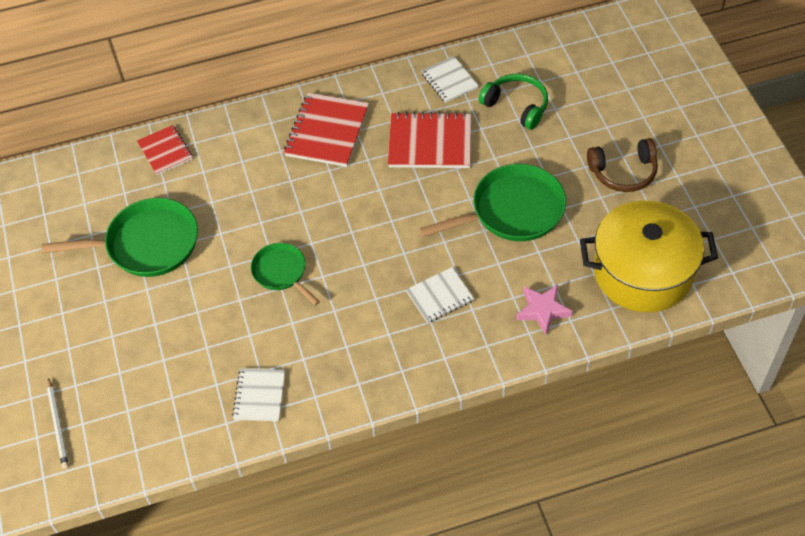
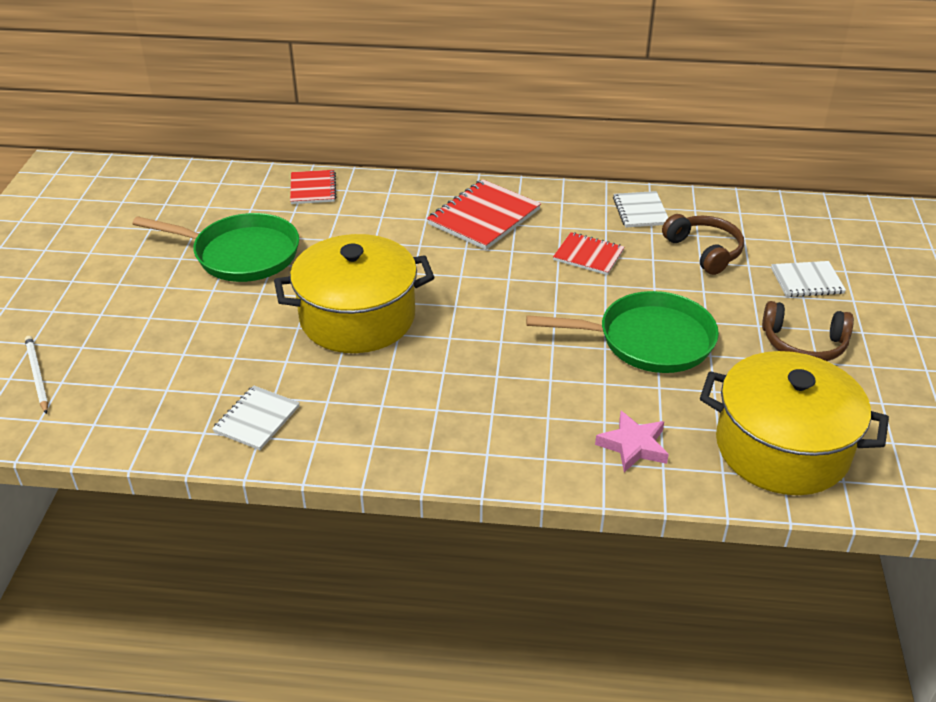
camera: 20 degrees right, 15 degrees down
(58, 425) = (37, 375): white pencil -> white pencil turned 150 degrees clockwise
(281, 272) = (357, 318): green pan -> yellow pot
(430, 143) = (588, 255): red notebook -> red notebook, size x0.61
(440, 296) = (517, 393): white notebook -> white notebook (807, 281)
(516, 106) = (704, 251): green headphones -> brown headphones

